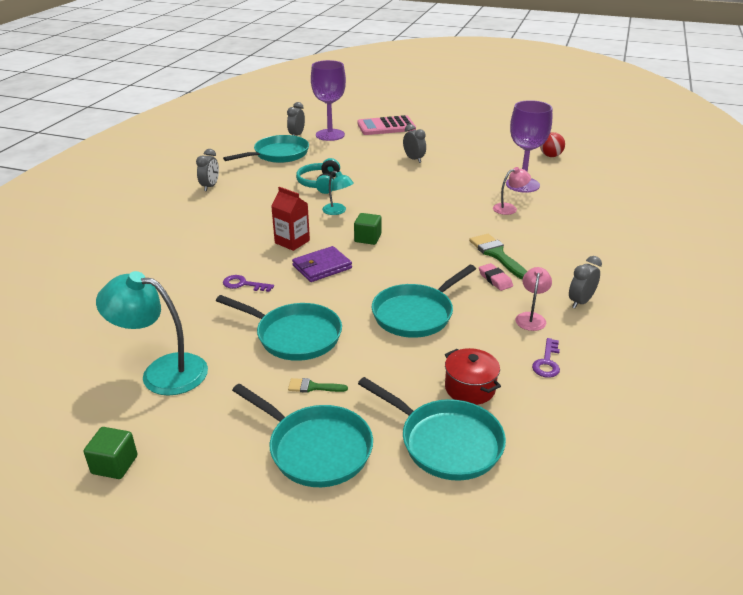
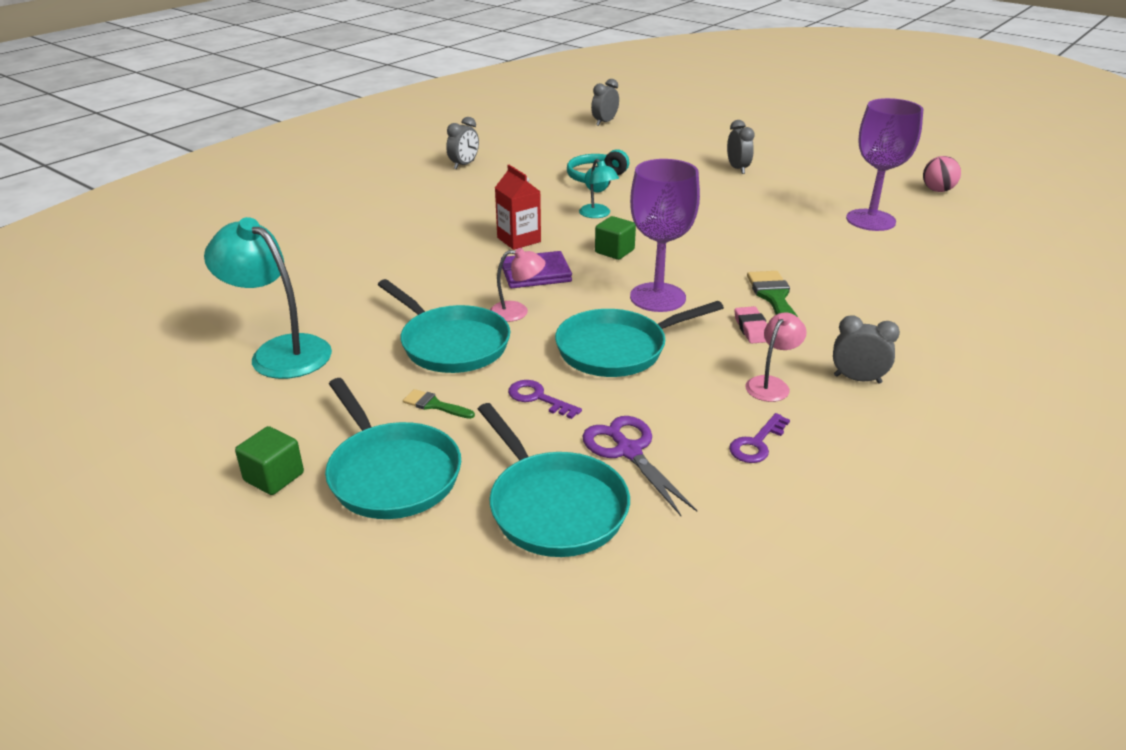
camera: 20 degrees right, 0 degrees up
(114, 464) = (168, 435): green cube -> green cube (274, 477)
(243, 284) = (430, 276): purple key -> purple key (538, 398)
(278, 155) = (567, 141): turquoise pan -> none
(330, 135) = (646, 127): purple goblet -> purple goblet (657, 297)
(386, 127) = (726, 126): pink calculator -> none
(470, 388) = (628, 451): red pot -> purple scissors
(509, 208) = (831, 246): pink lamp -> pink lamp (517, 312)
(550, 156) = (937, 190): red ball -> pink ball
(580, 302) = (857, 379): grey clock -> grey clock turned 45 degrees clockwise

